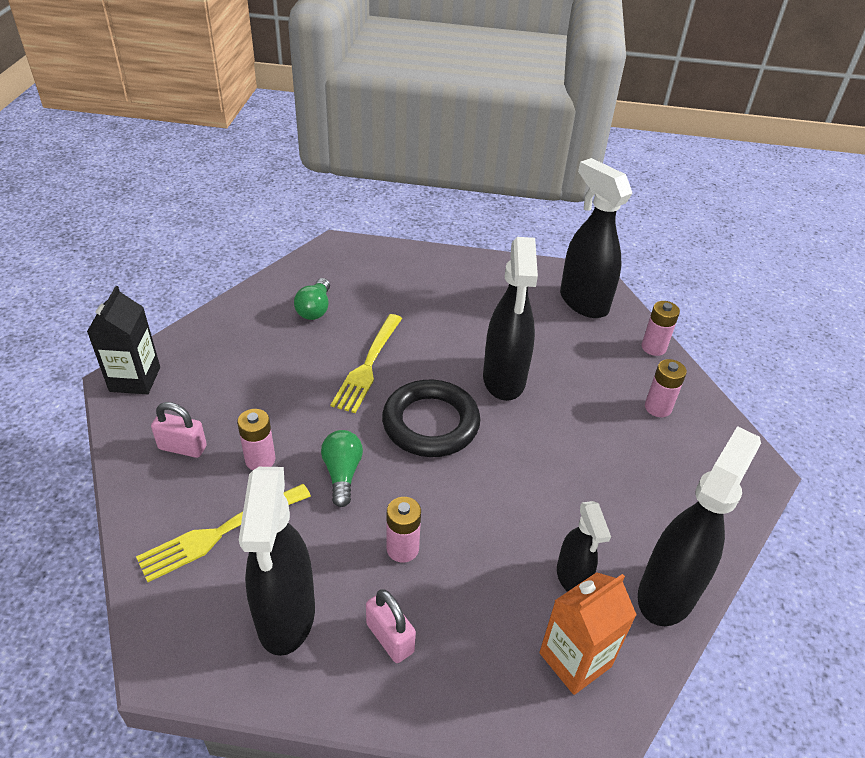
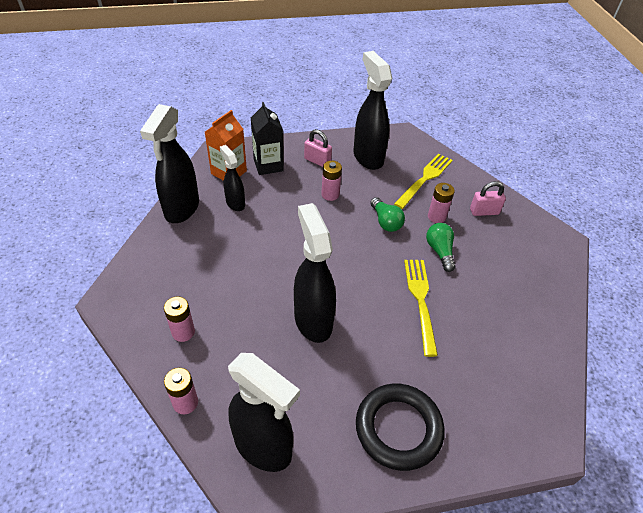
camera: 160 degrees right, 5 degrees up
(135, 379) = (556, 243): black carton -> black carton (268, 165)
(315, 309) = (501, 344): green light bulb -> green light bulb (440, 251)
(430, 423) = (351, 268): black ring -> black ring (398, 428)

